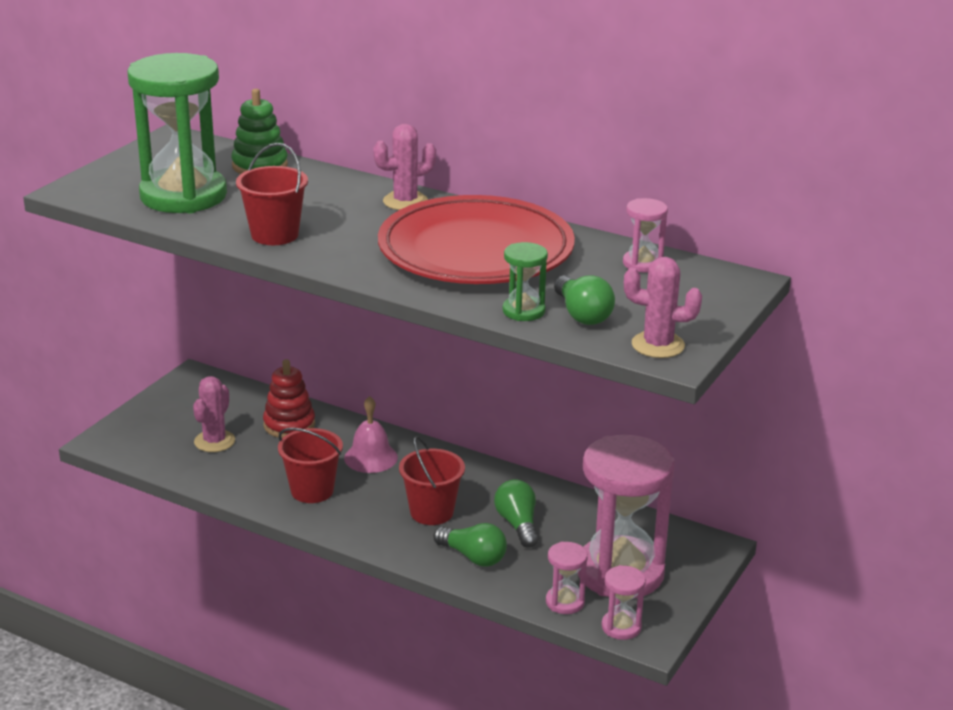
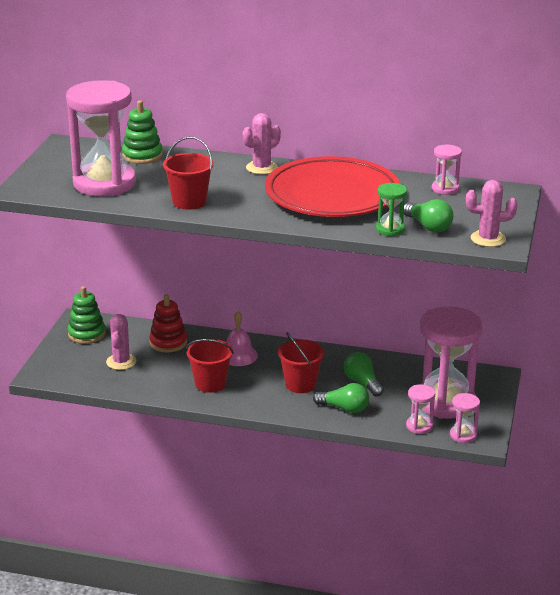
camera: 15 degrees left, 0 degrees up
(183, 196) = (104, 183): green hourglass -> pink hourglass
(193, 397) = (86, 334): none -> green stacking toy

